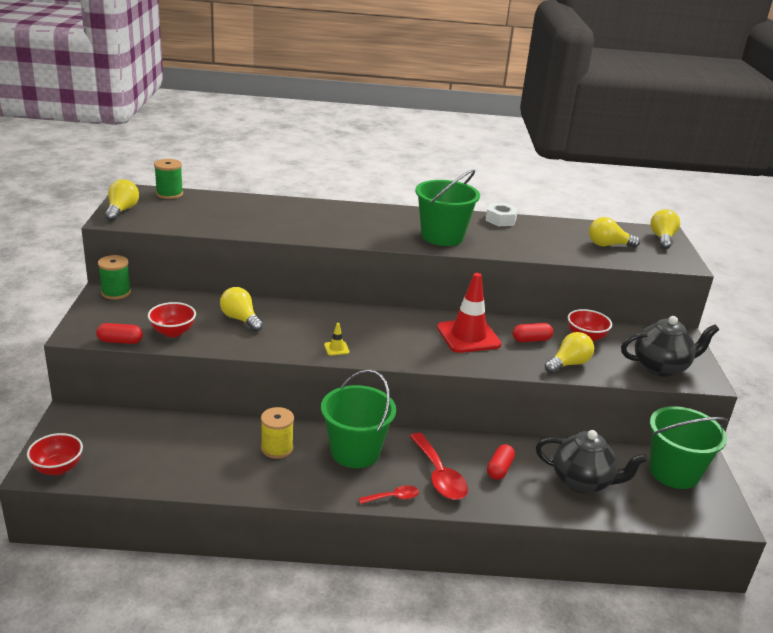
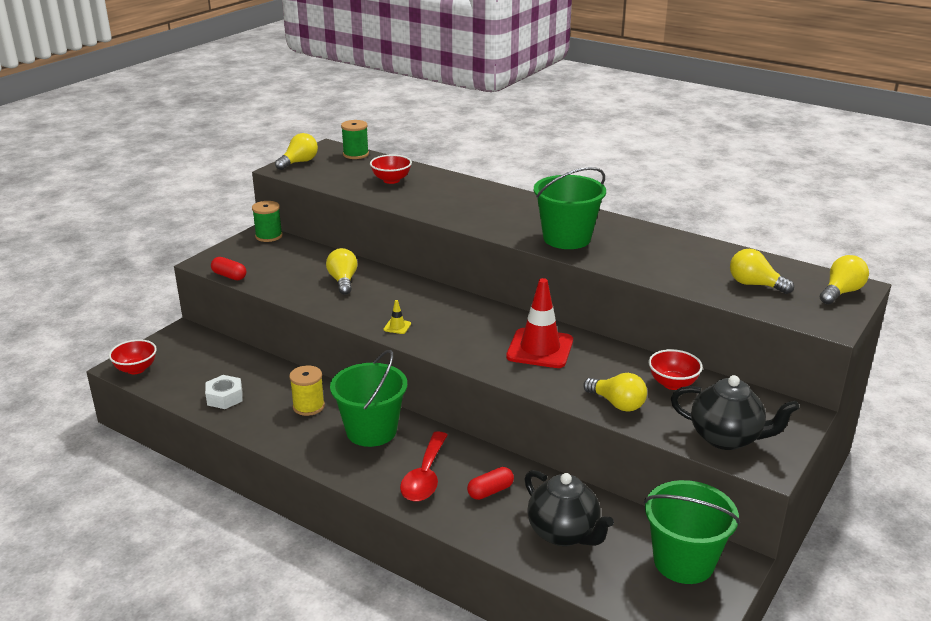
camera: 35 degrees right, 0 degrees up
(173, 332) = (277, 278): red bowl -> red bowl (391, 180)
(393, 497) = (363, 480): red spoon -> none
(500, 220) = (657, 234): white nut -> white nut (224, 397)
(531, 340) = (605, 370): red capsule -> none
(568, 364) = (617, 404): yellow light bulb -> yellow light bulb turned 45 degrees clockwise

